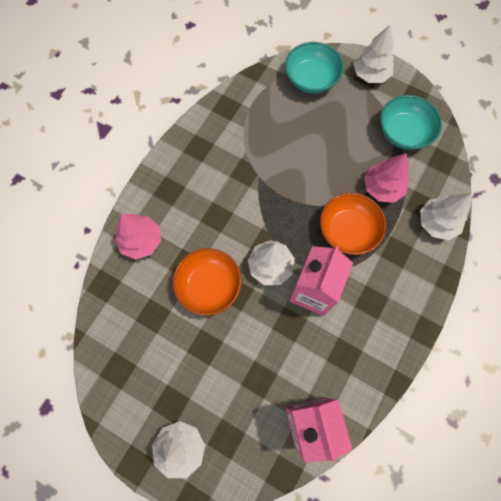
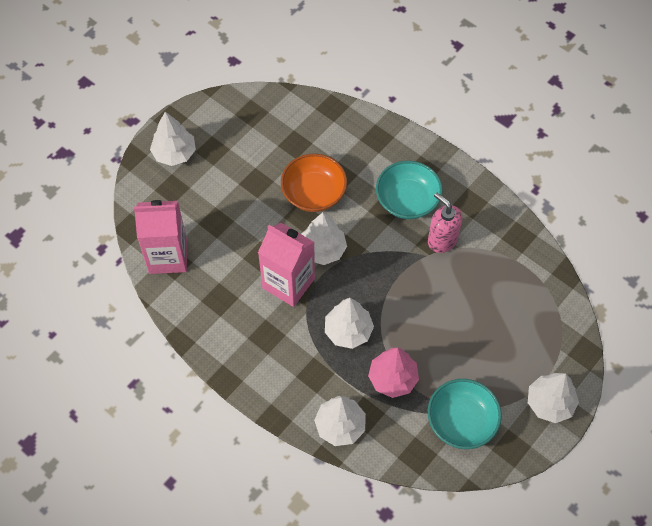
camera: 100 degrees right, 10 degrees down
(141, 241) = (371, 141): pink tree -> none
(241, 165) = (442, 240): none -> pink soap dispenser
(311, 79) = (549, 333): turquoise bowl -> turquoise bowl (407, 200)
(348, 230) = (348, 331): orange bowl -> white tree

